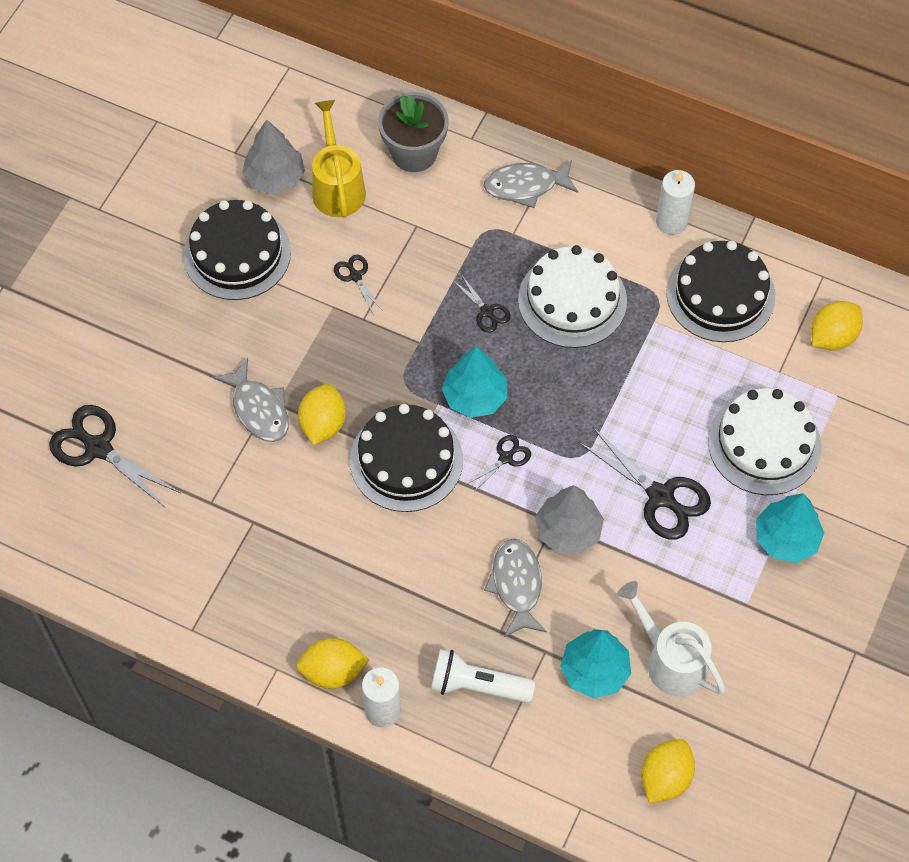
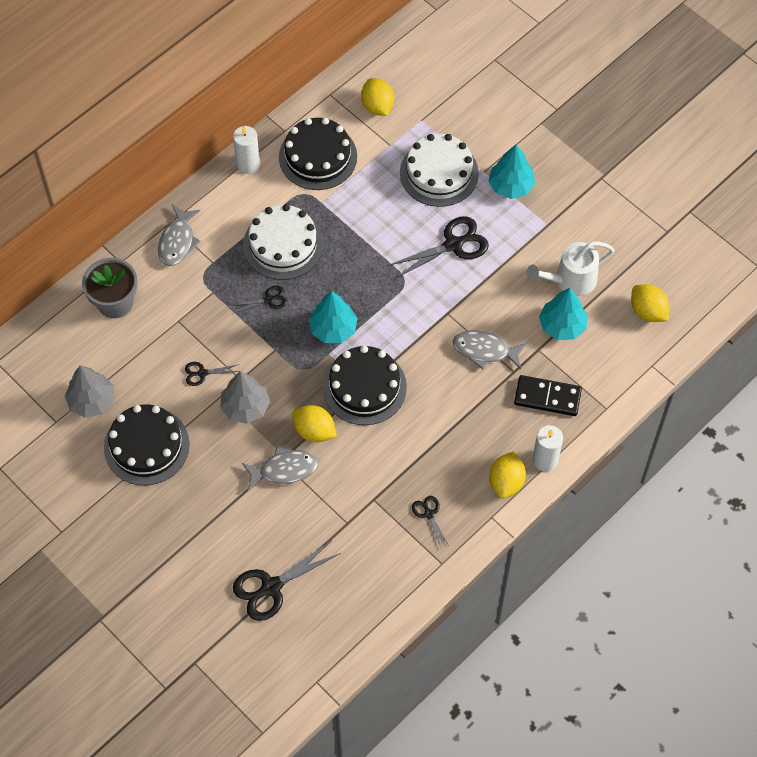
camera: 70 degrees left, 0 degrees up
(337, 187) = (120, 362): yellow watering can -> none
(477, 685) = (547, 397): white flashlight -> black domino
(506, 458) = (388, 325): black scissors -> black scissors (429, 514)
(568, 531) = (457, 307): grey tree -> grey tree (245, 407)

